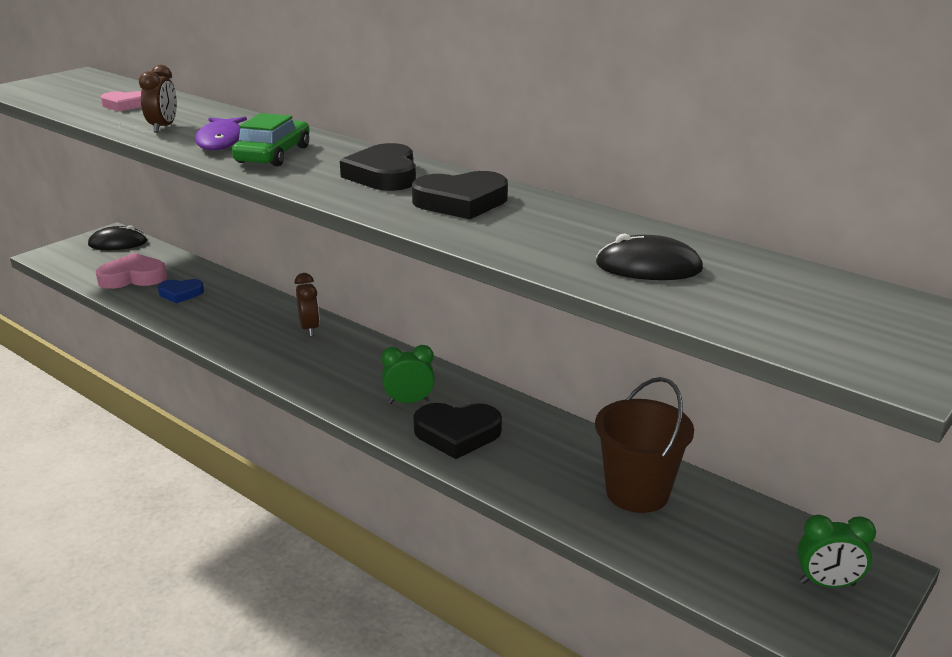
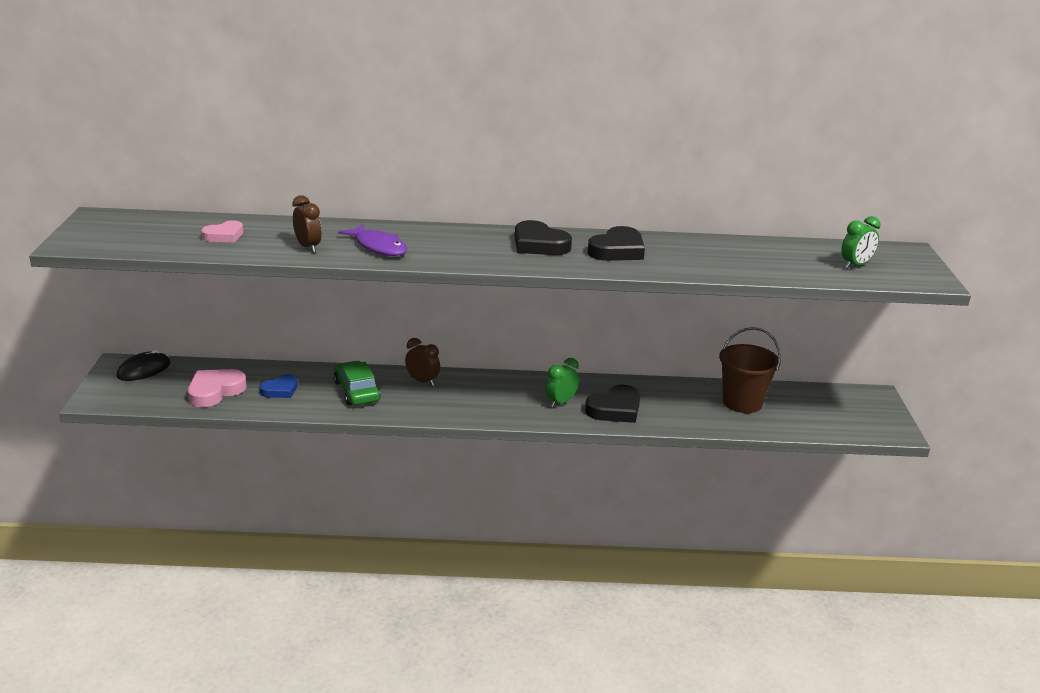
camera: 40 degrees left, 0 degrees up
(273, 154) = (439, 248): green car -> green car (356, 391)
(648, 267) = (770, 261): black mouse -> none
(827, 584) = (865, 409): green clock -> green clock (855, 265)

